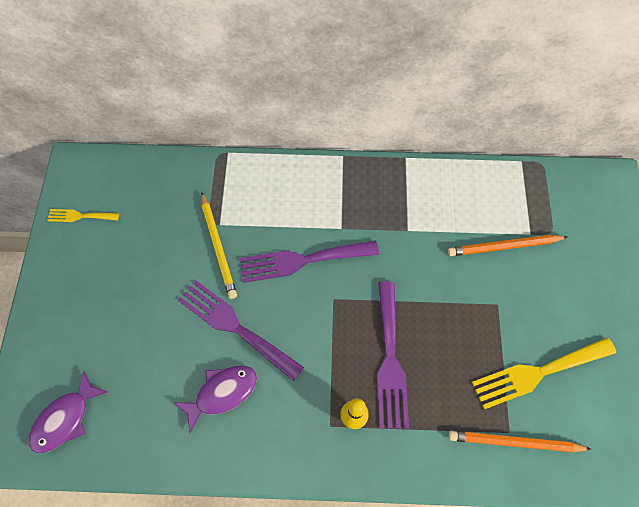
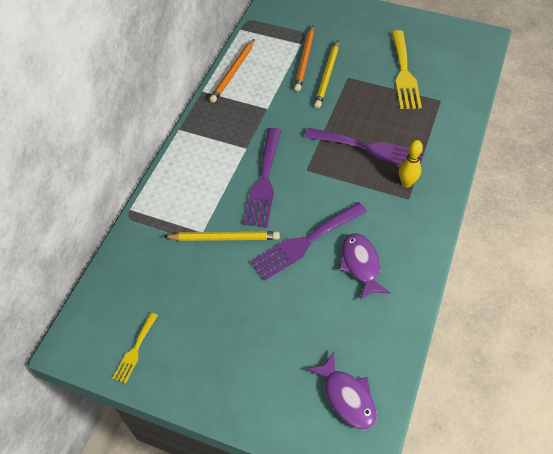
camera: 70 degrees left, 10 degrees down
(489, 279) = (327, 75): none -> yellow pencil
(515, 442) = (448, 100): orange pencil -> orange pencil (233, 72)

